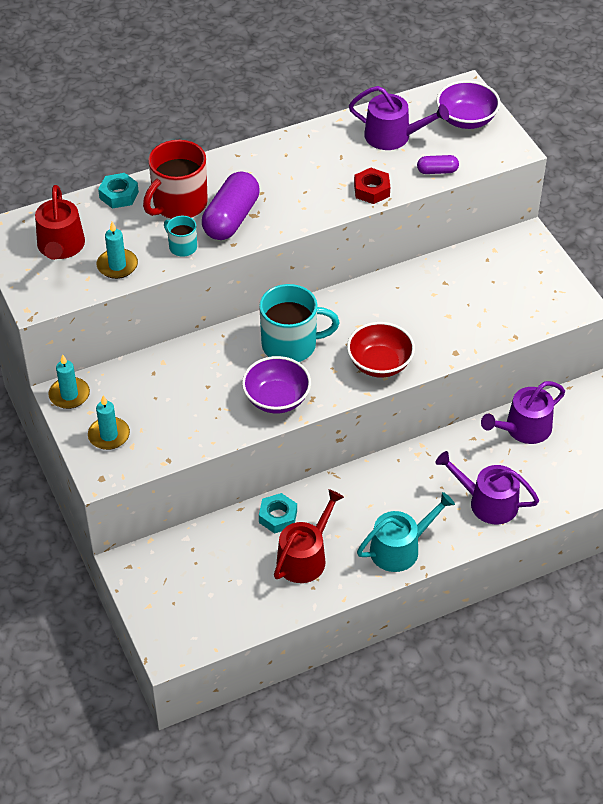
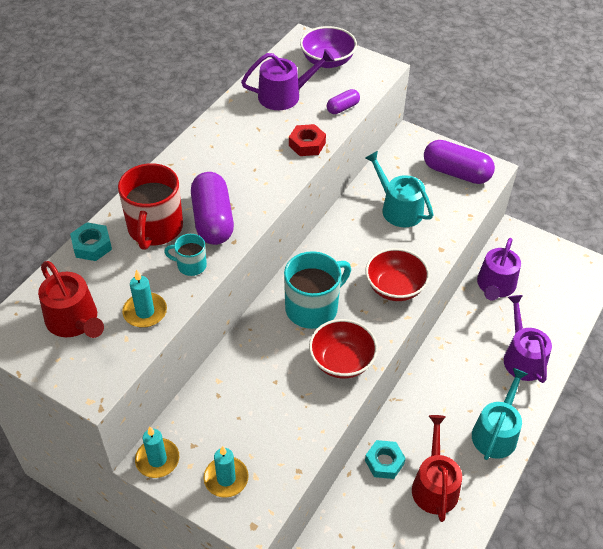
camera: 35 degrees left, 0 degrees up
(276, 399) = (342, 361): purple bowl -> red bowl
(450, 297) = (398, 208): none -> turquoise watering can
(487, 502) = (522, 357): purple watering can -> purple watering can turned 90 degrees clockwise
(541, 291) = (456, 173): none -> purple capsule

